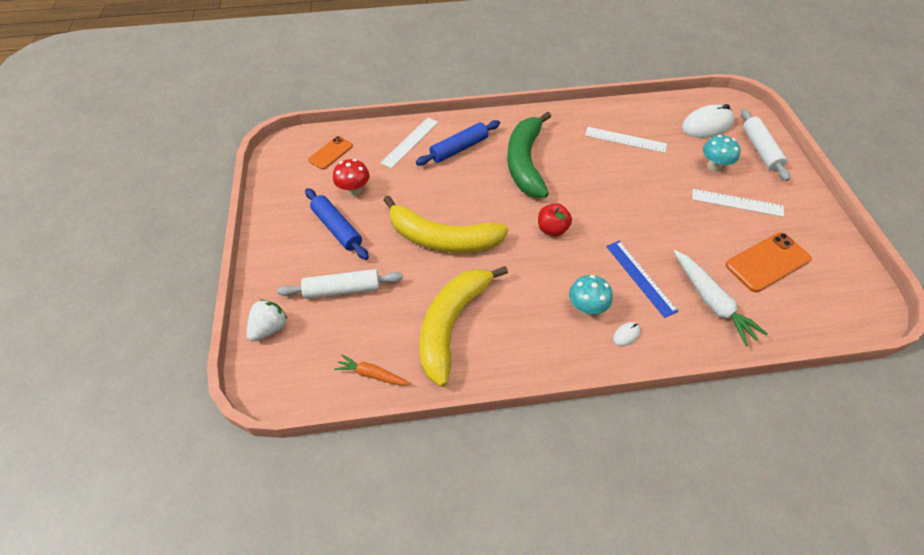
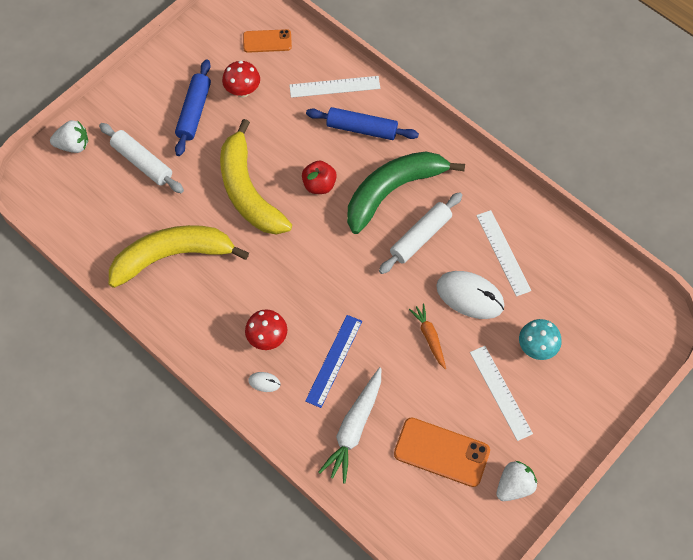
camera: 50 degrees right, 10 degrees up
(372, 374) = (90, 237): orange carrot -> orange carrot (429, 337)
(552, 229) = (330, 262): red apple -> red apple (319, 185)
(586, 307) = (267, 338): turquoise mushroom -> red mushroom
(707, 125) = (597, 311): white mouse -> white mouse (470, 296)
(760, 149) = (603, 377): white rolling pin -> white rolling pin (420, 237)
(821, 239) = (514, 486): none -> white strawberry

